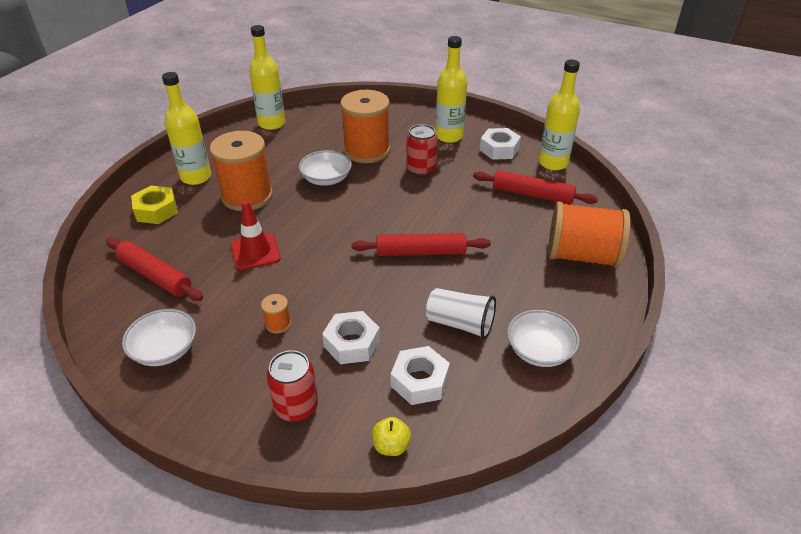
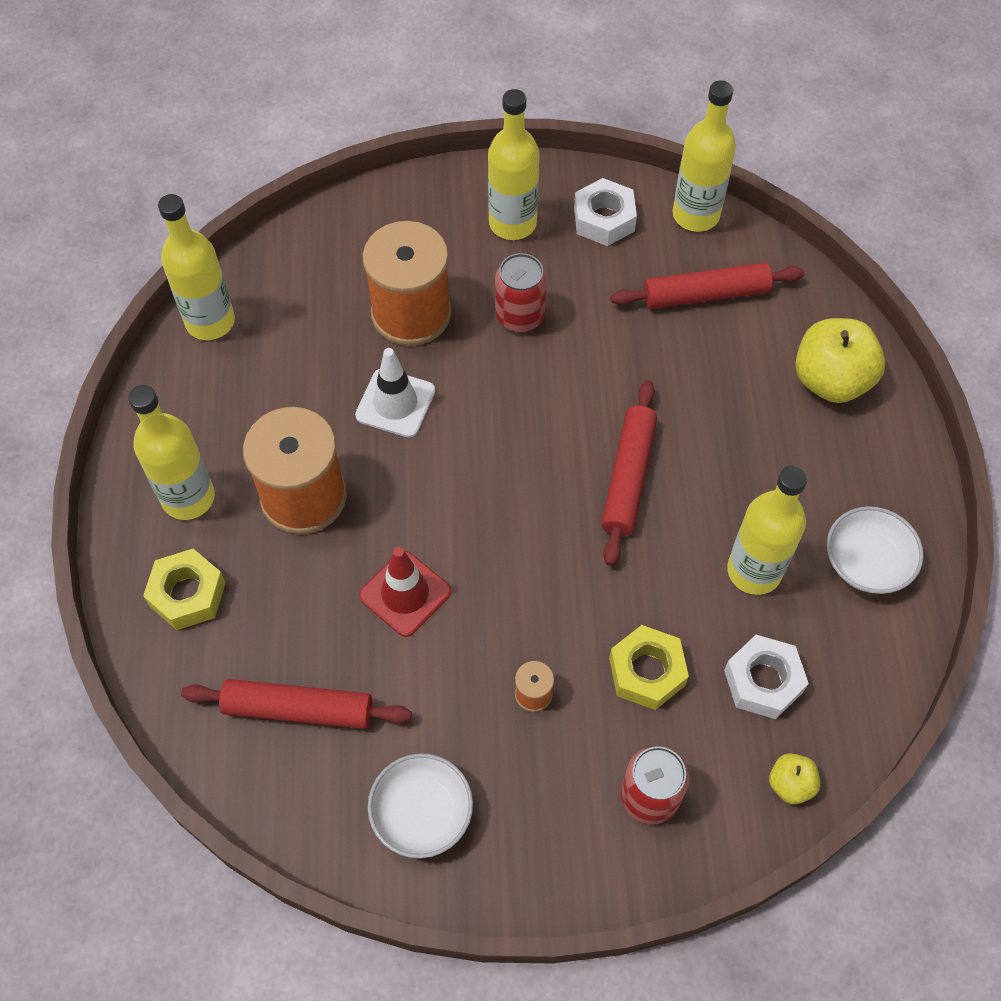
camera: 30 degrees left, 20 degrees up
(326, 179) = (395, 403): white bowl -> white traffic cone
(352, 343) = (646, 672): white nut -> yellow nut
(420, 252) = (628, 477): red rolling pin -> red rolling pin turned 45 degrees counterclockwise
(460, 324) = (754, 571): white cup -> yellow bottle
(582, 256) = (831, 380): orange spool -> yellow apple

